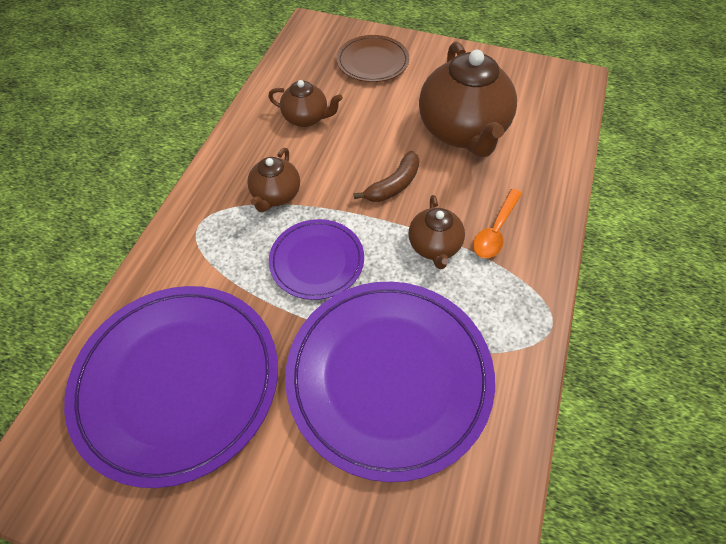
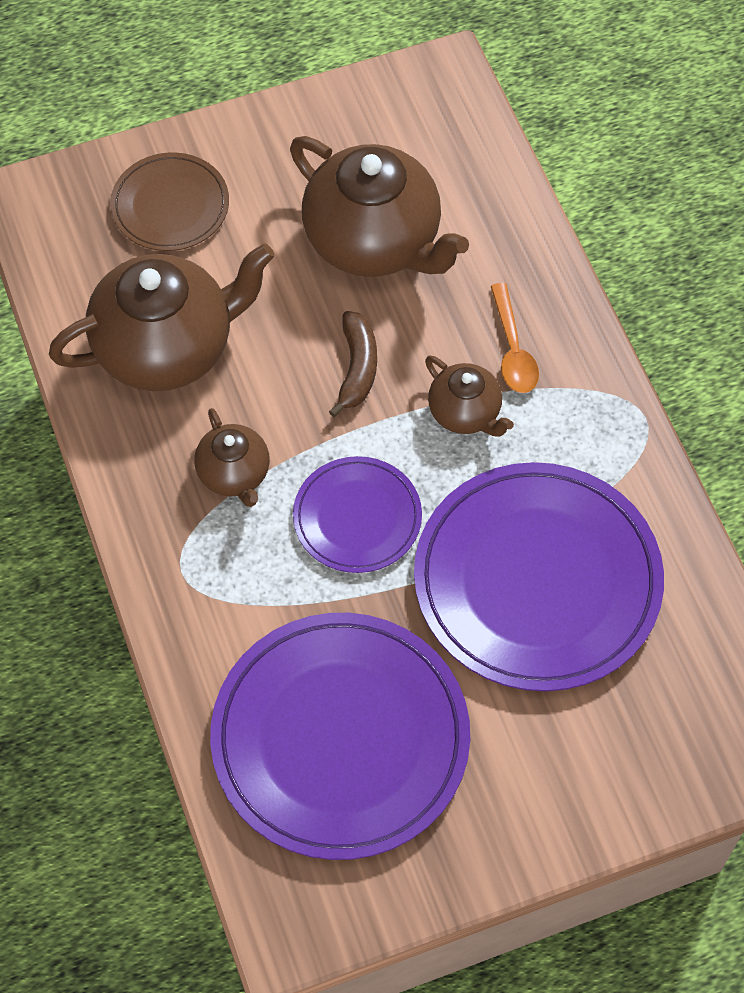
camera: 40 degrees left, 5 degrees up
(306, 118) = (167, 348): brown teapot -> brown teapot, size x1.95

